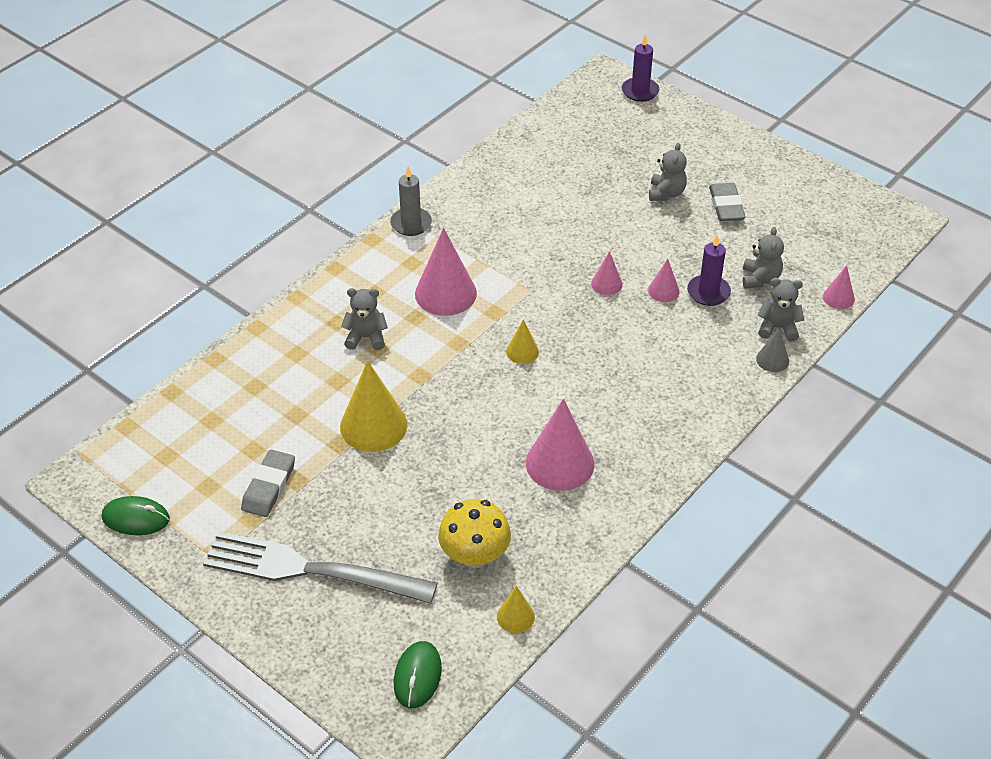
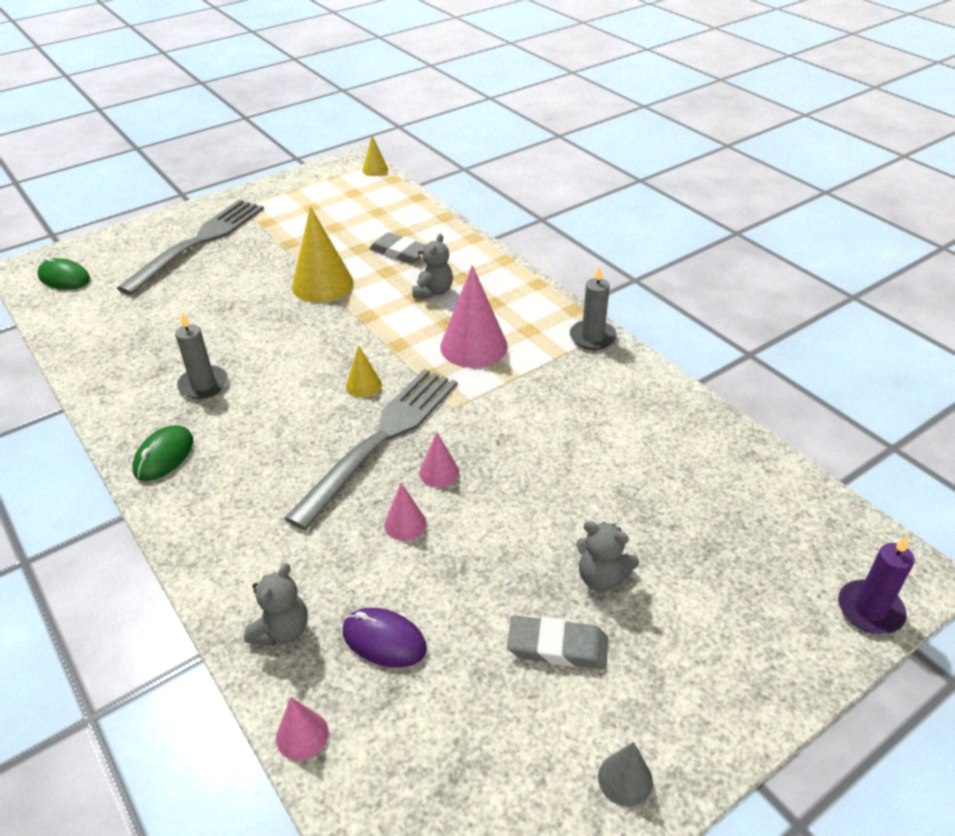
camera: 105 degrees right, 5 degrees down
(136, 518) = (302, 180): green mouse -> green mouse (164, 456)
(269, 486) = (292, 231): grey eraser -> grey eraser (400, 252)
(475, 555) = (145, 319): yellow mushroom -> none
(515, 616) = (68, 331): yellow cone -> yellow cone (375, 169)
(560, 463) = (203, 384): pink cone -> grey candle
(584, 324) = (381, 439): none -> grey fork
(708, 292) = (383, 570): purple candle -> none
(760, 279) = (384, 640): grey teddy bear -> purple mouse
(772, 360) = (230, 604): grey cone -> grey cone (625, 779)

